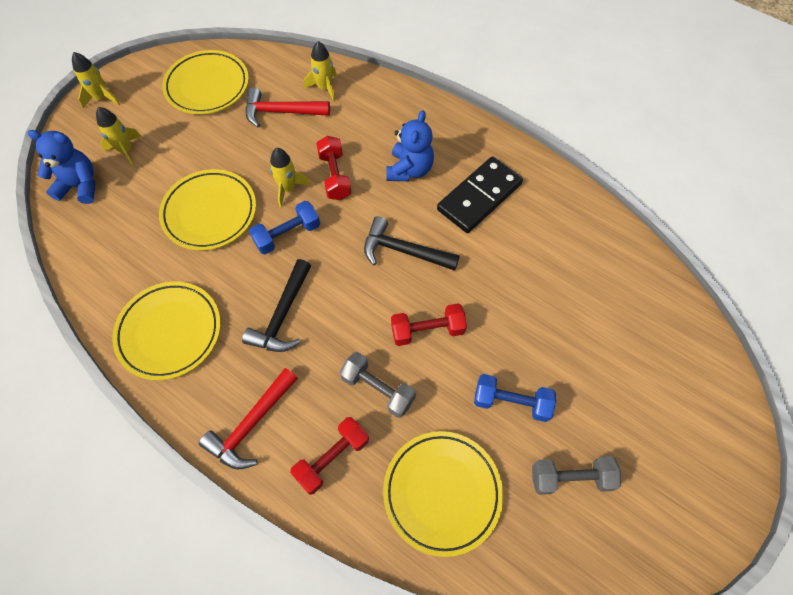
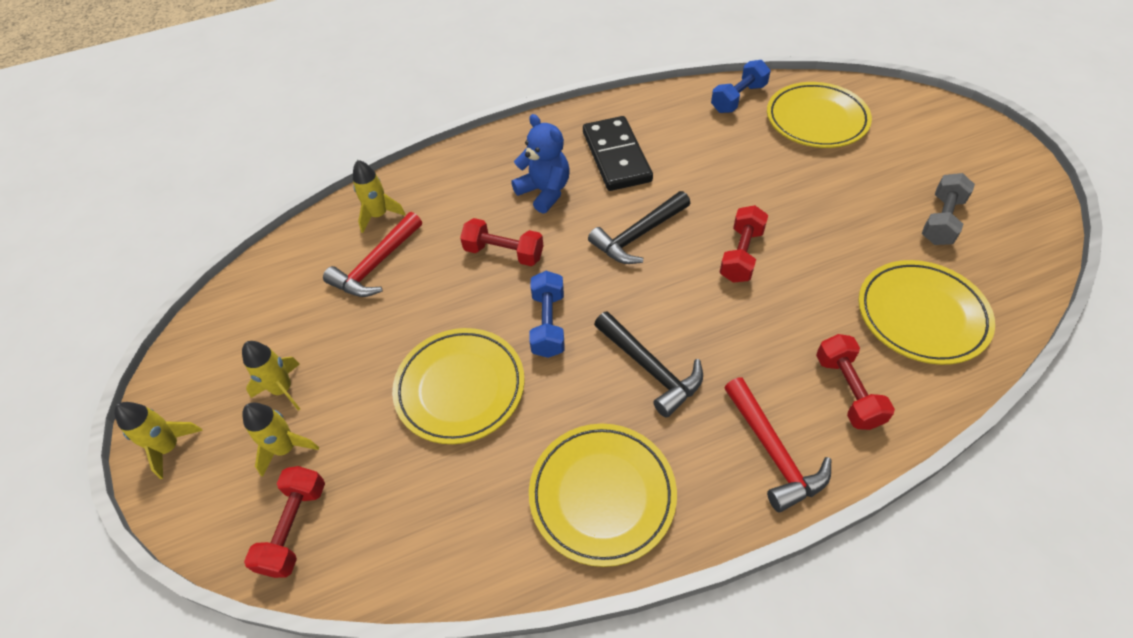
camera: 55 degrees left, 10 degrees down
(80, 186) = (294, 528): blue teddy bear -> red dumbbell
(207, 86) = (269, 321): yellow plate -> yellow plate (816, 120)
(288, 189) = (487, 300): yellow rocket -> yellow rocket (283, 389)
(378, 389) = (786, 320): grey dumbbell -> none
(511, 402) = (850, 227): blue dumbbell -> blue dumbbell (738, 98)

